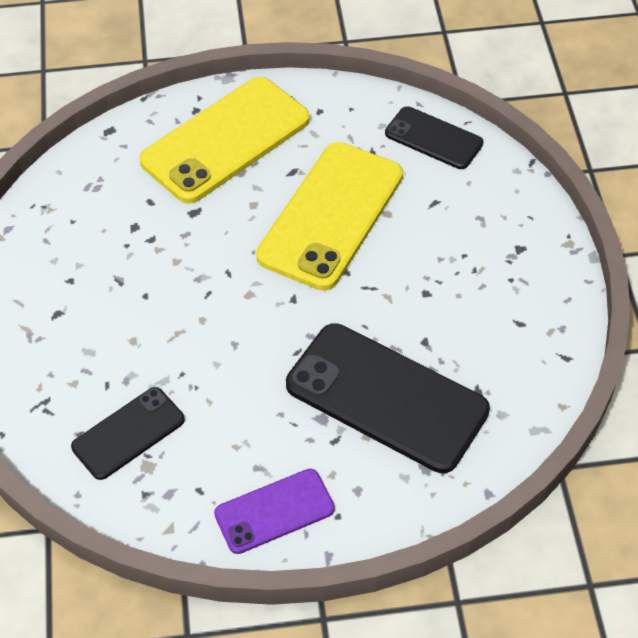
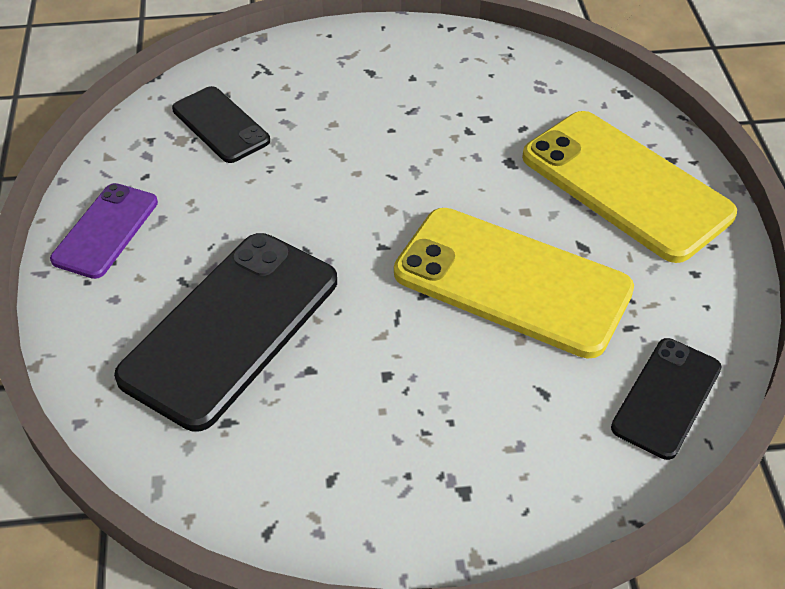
camera: 90 degrees right, 5 degrees down
(274, 511) = (105, 231): purple phone -> purple phone turned 45 degrees clockwise

